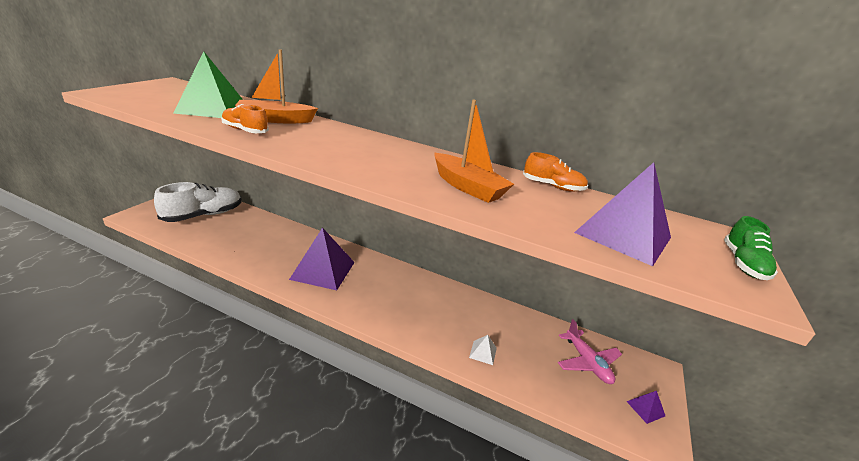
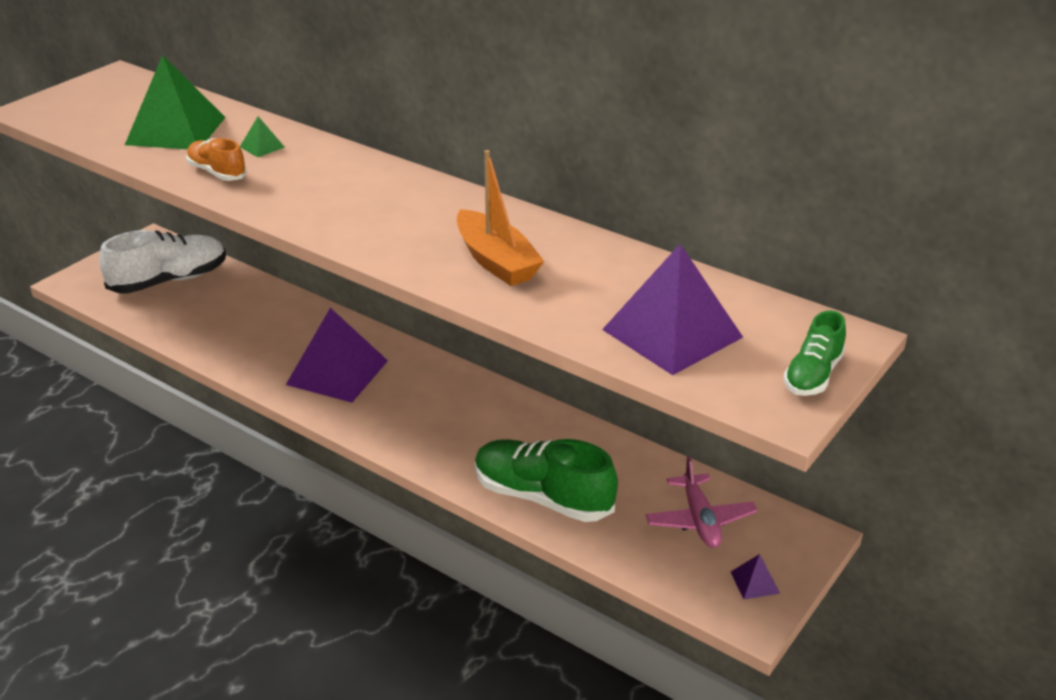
camera: 15 degrees right, 5 degrees up
(275, 120) = (262, 147): orange boat -> green pyramid
(483, 352) = (542, 497): white pyramid -> green shoe
(552, 186) = (629, 257): orange shoe -> none

